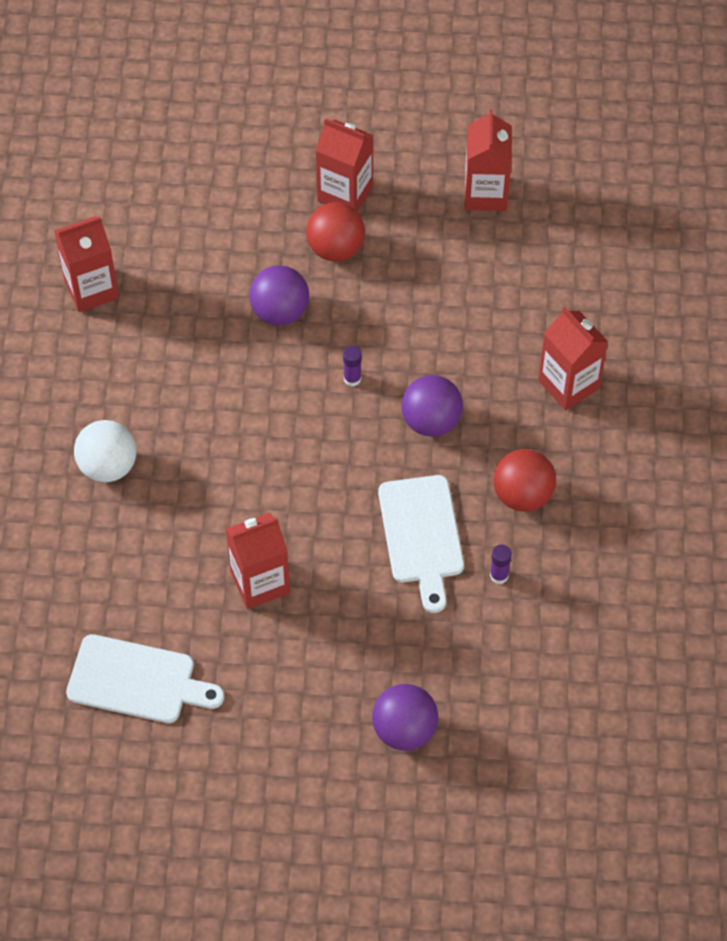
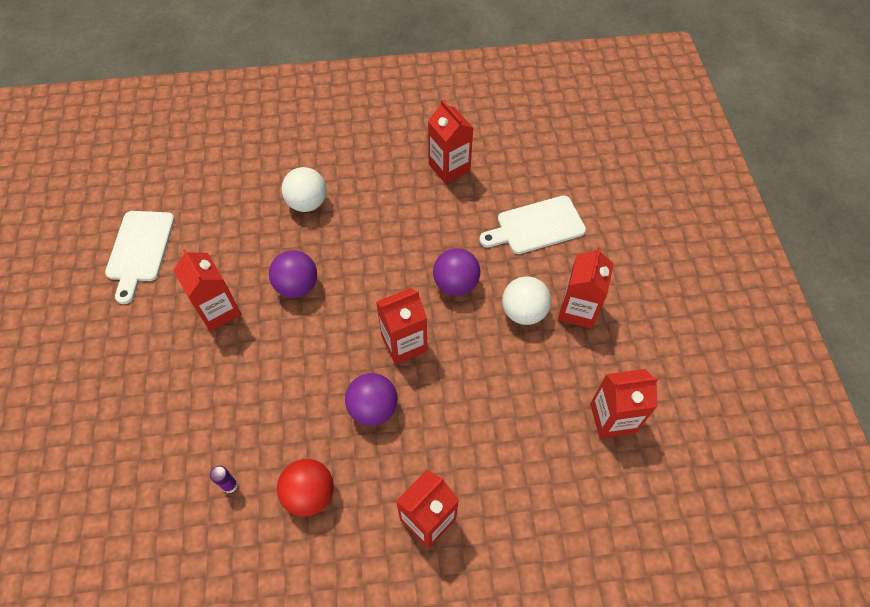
camera: 80 degrees right, 0 degrees up
(336, 248) = (523, 312): red ball -> white ball
(352, 378) = (404, 343): purple glue stick -> red carton
(404, 730) = (90, 431): purple ball -> purple ball (297, 286)
(422, 535) = (265, 417): white cutting board -> white cutting board (536, 226)

